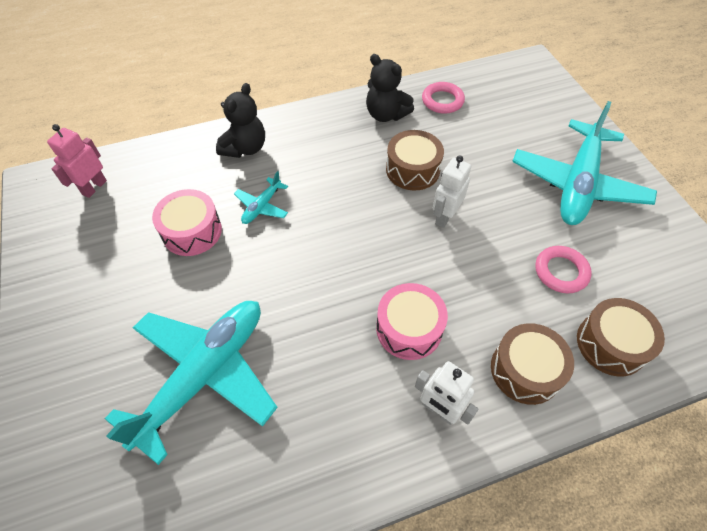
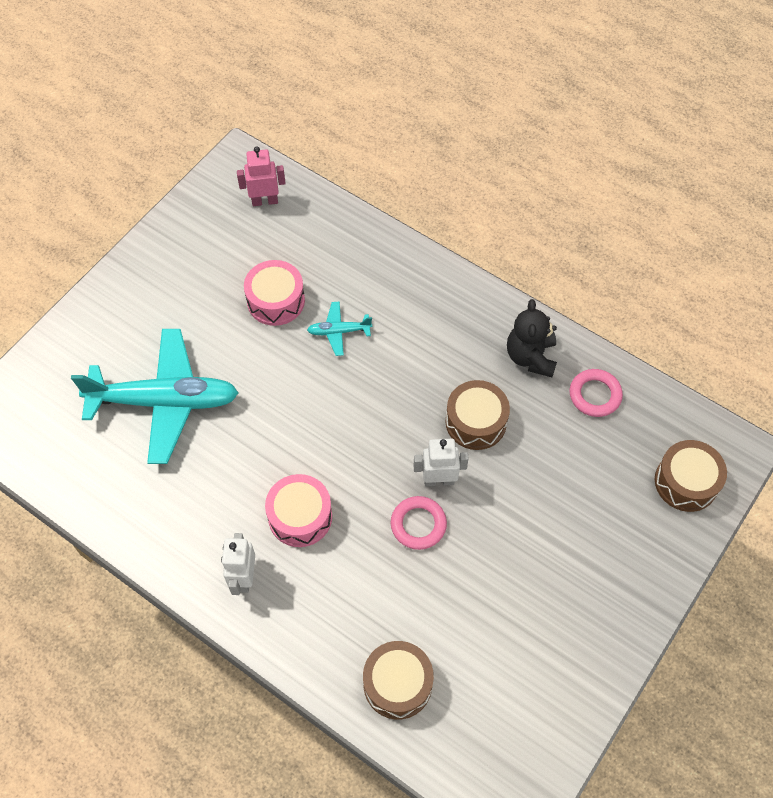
camera: 55 degrees right, 5 degrees up
(245, 148) = (392, 273): black teddy bear -> none
(525, 370) = (323, 625): brown drum -> brown drum (686, 482)
(561, 272) = (448, 609): pink ring -> pink ring (418, 524)
(577, 184) = (576, 578): turquoise plane -> none

